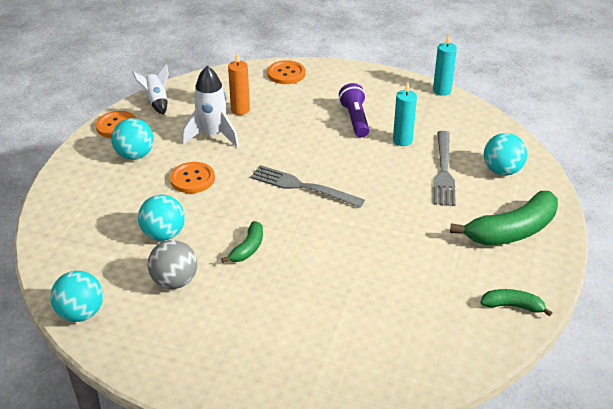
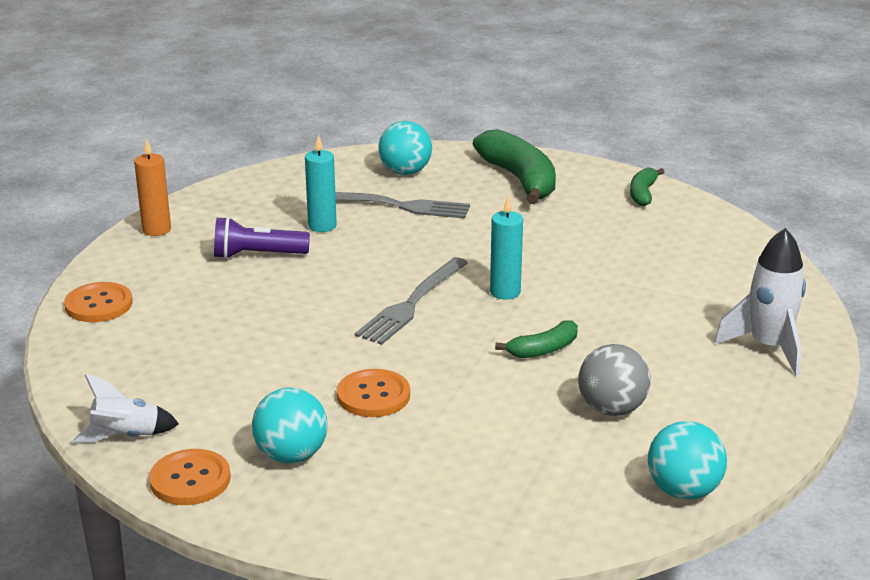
camera: 85 degrees left, 10 degrees down
(163, 234) = (508, 420): turquoise ball -> none
(212, 135) = (257, 376): white rocket -> white rocket (768, 347)
(240, 110) = (190, 350): orange candle -> orange candle (156, 230)
(248, 248) = (543, 349): green banana -> green banana turned 120 degrees clockwise
(442, 91) = (210, 189): turquoise candle -> turquoise candle (505, 292)

